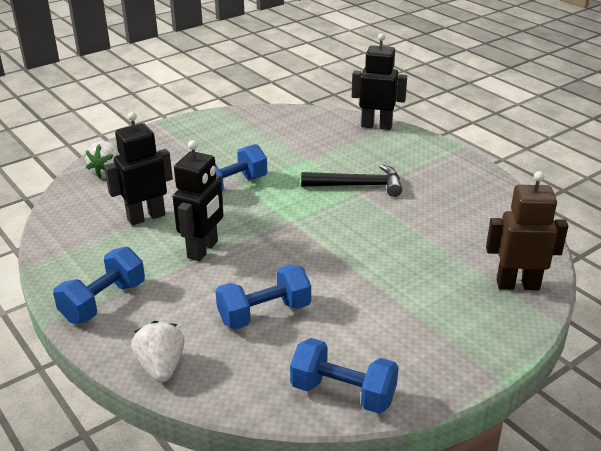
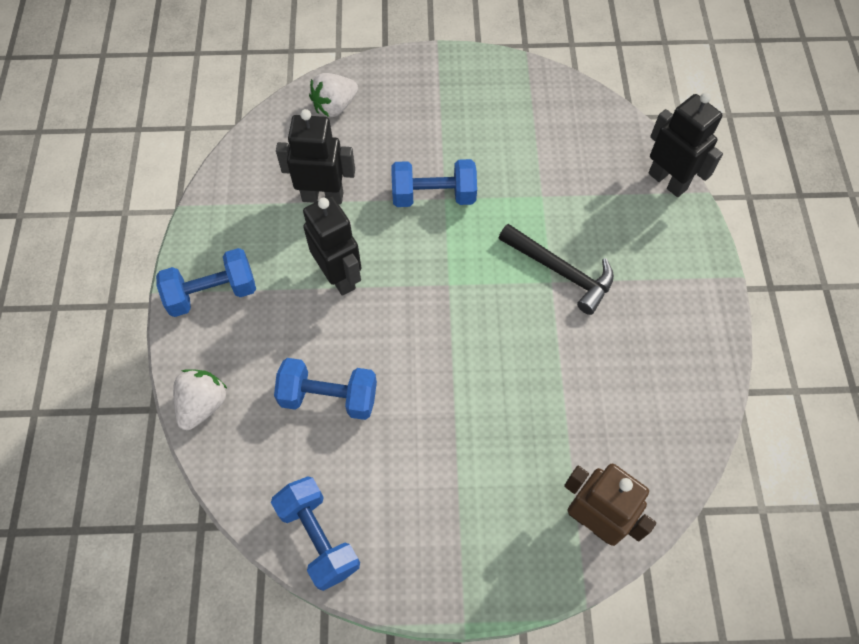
camera: 35 degrees right, 30 degrees up
(203, 250) = (339, 276): black robot -> black robot turned 90 degrees counterclockwise

